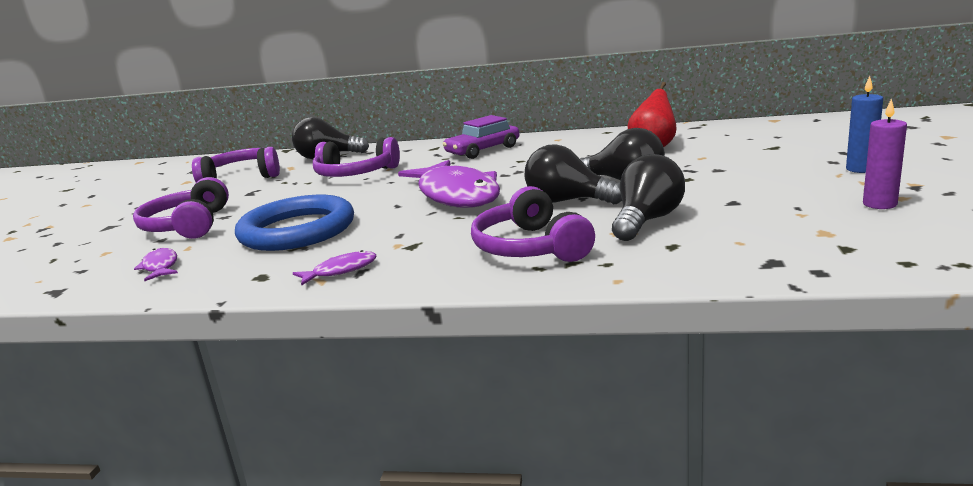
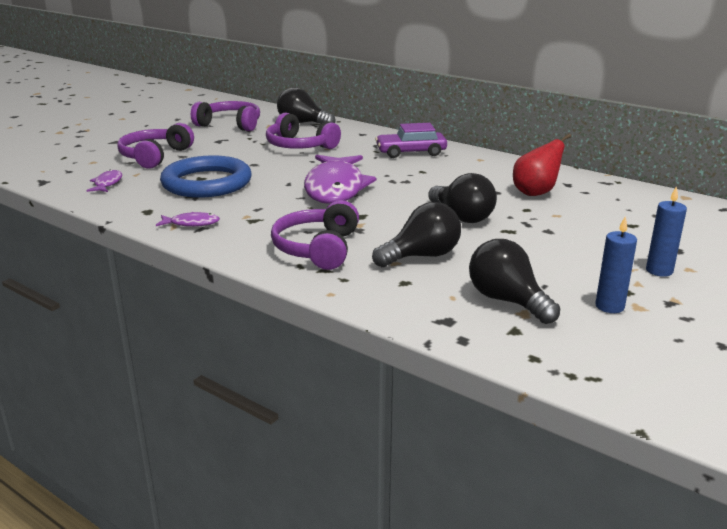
camera: 25 degrees right, 5 degrees up
(568, 201) = (397, 220): black light bulb -> black light bulb (507, 301)
(879, 204) = (609, 306): purple candle -> blue candle

